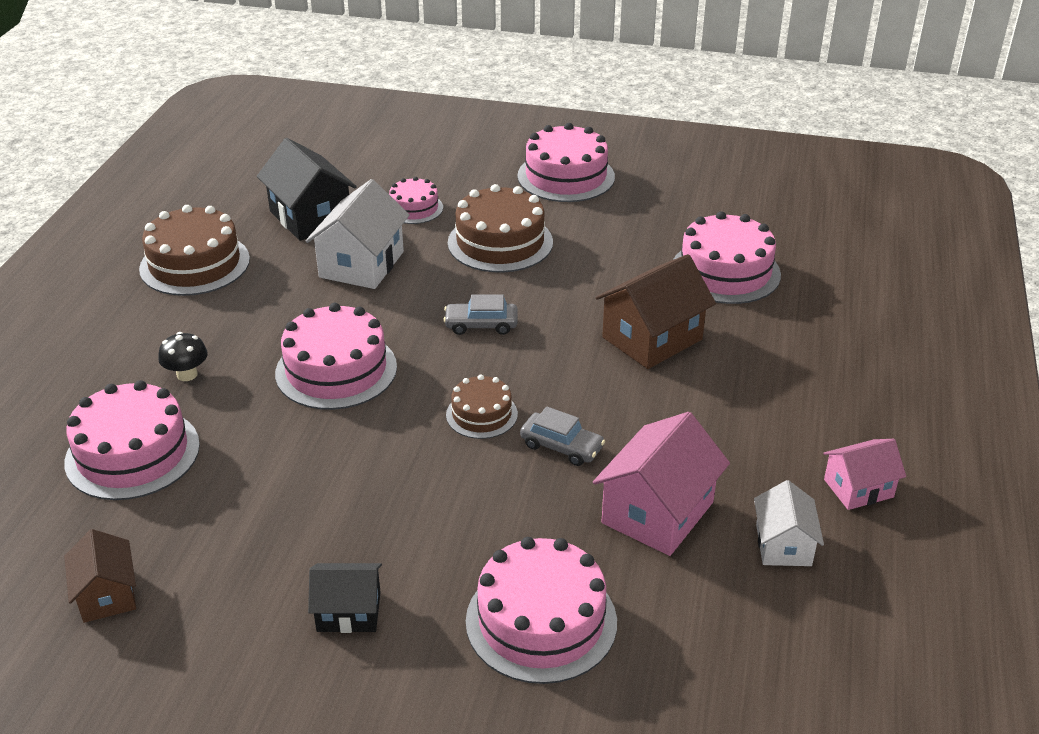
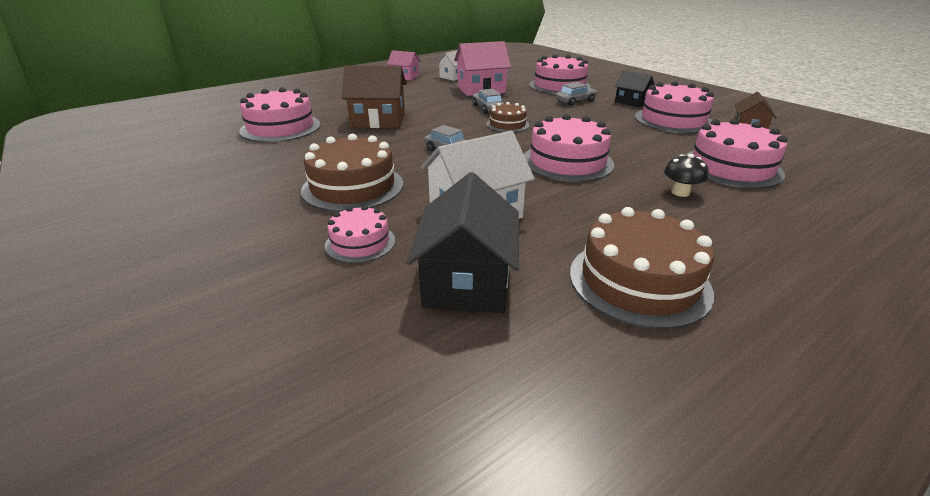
camera: 140 degrees left, 5 degrees down
(451, 555) = (575, 101): none -> grey car
(566, 176) = (199, 213): pink cake -> pink cake (673, 120)

